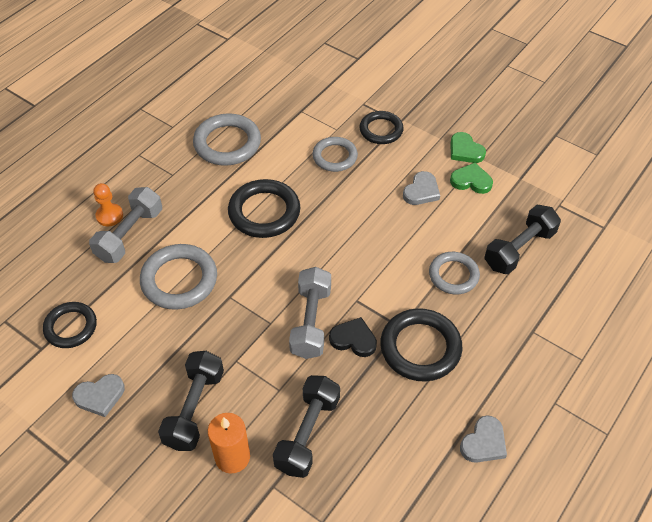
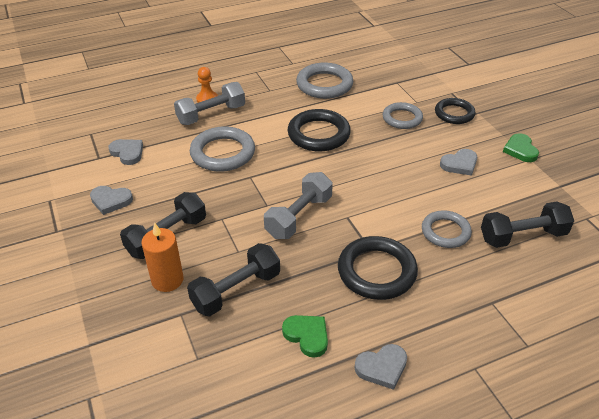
camera: 30 degrees right, 10 degrees down
(71, 327) = (127, 153): black ring -> grey heart
(353, 339) = (324, 242): black heart -> none
(471, 181) = (511, 172): green heart -> green heart (307, 336)

